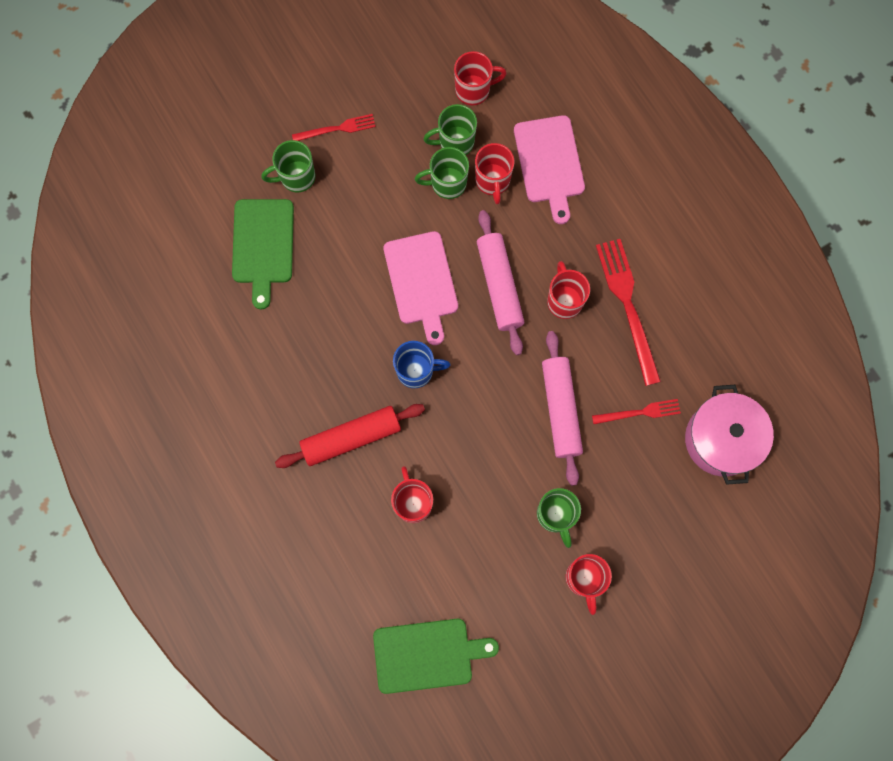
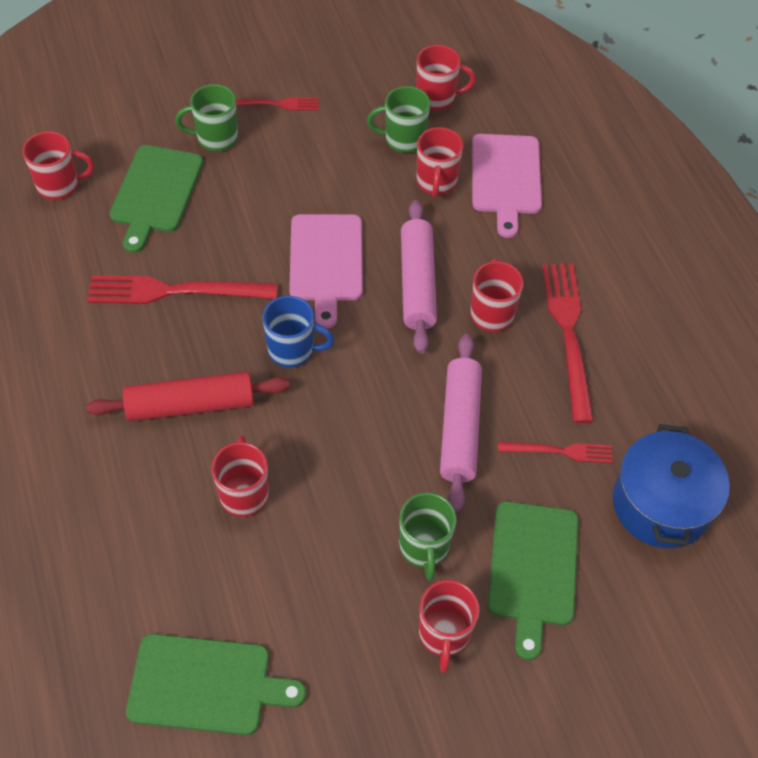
camera: 10 degrees right, 20 degrees down
(181, 256) = (59, 185): none -> red mug
(309, 337) = (175, 291): none -> red fork
(447, 183) = (383, 175): green mug -> none
(637, 513) = (532, 569): none -> green cutting board
(721, 439) = (661, 504): pink pot -> blue pot

